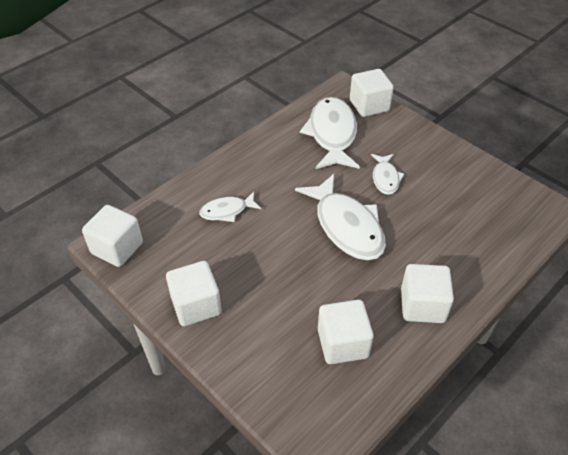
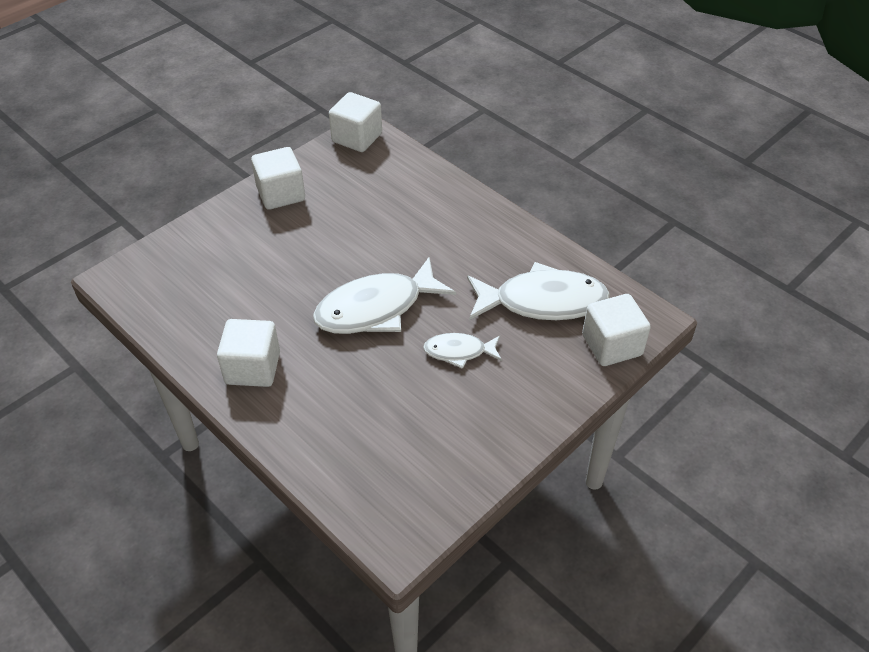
camera: 90 degrees right, 0 degrees up
(227, 211) = (404, 209): white fish -> none
(342, 343) = (217, 298): white cube -> none

